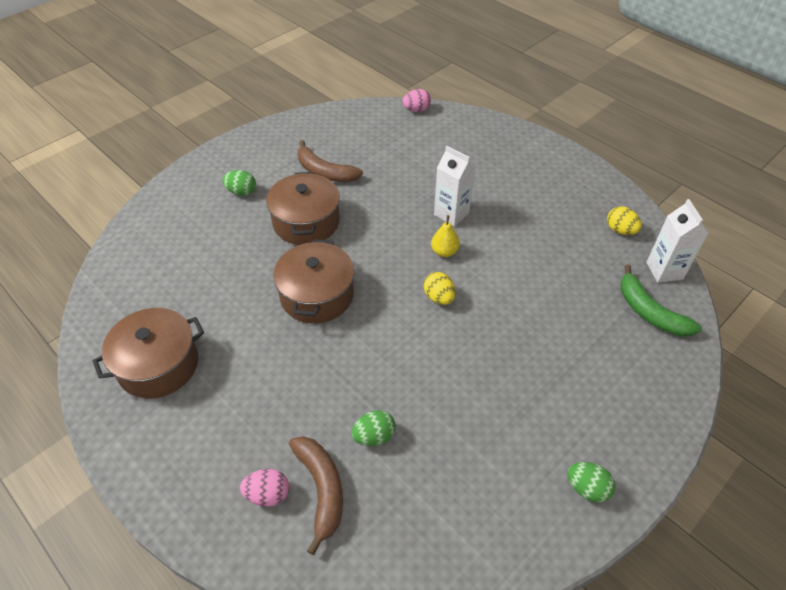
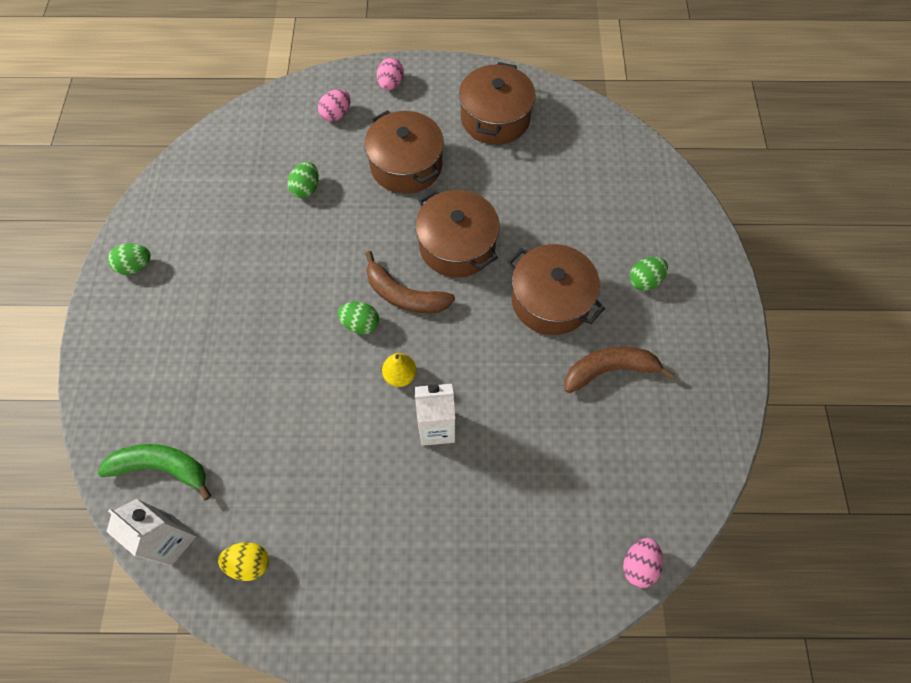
camera: 135 degrees right, 15 degrees up
(184, 482) = (391, 84): none -> pink egg
(274, 385) = (406, 165): none -> brown pot
(321, 489) = (308, 139): brown banana -> brown banana (404, 295)
(439, 297) = (360, 324): yellow egg -> green egg

